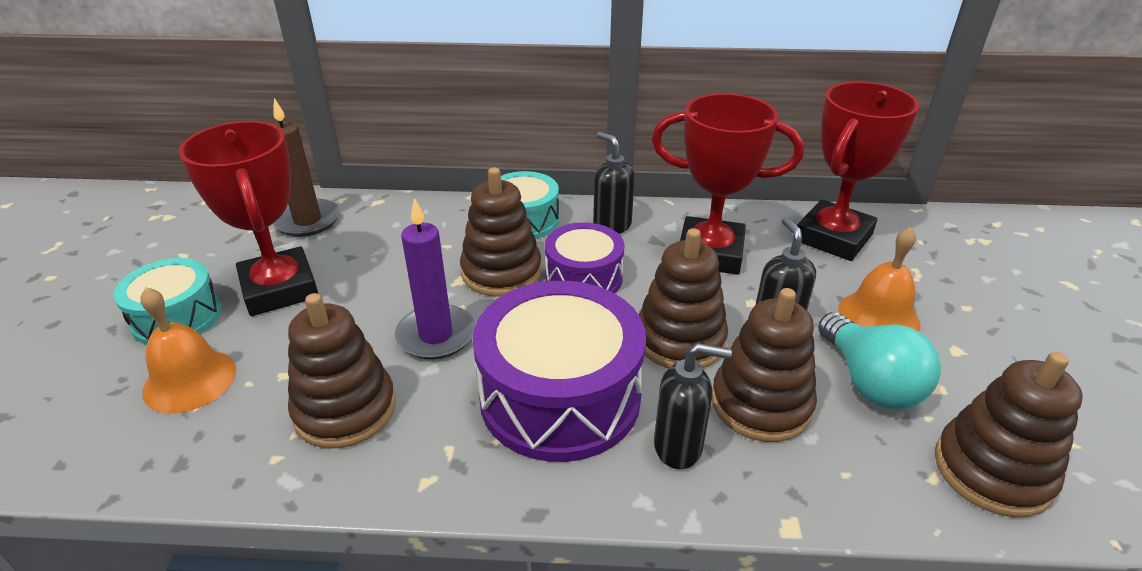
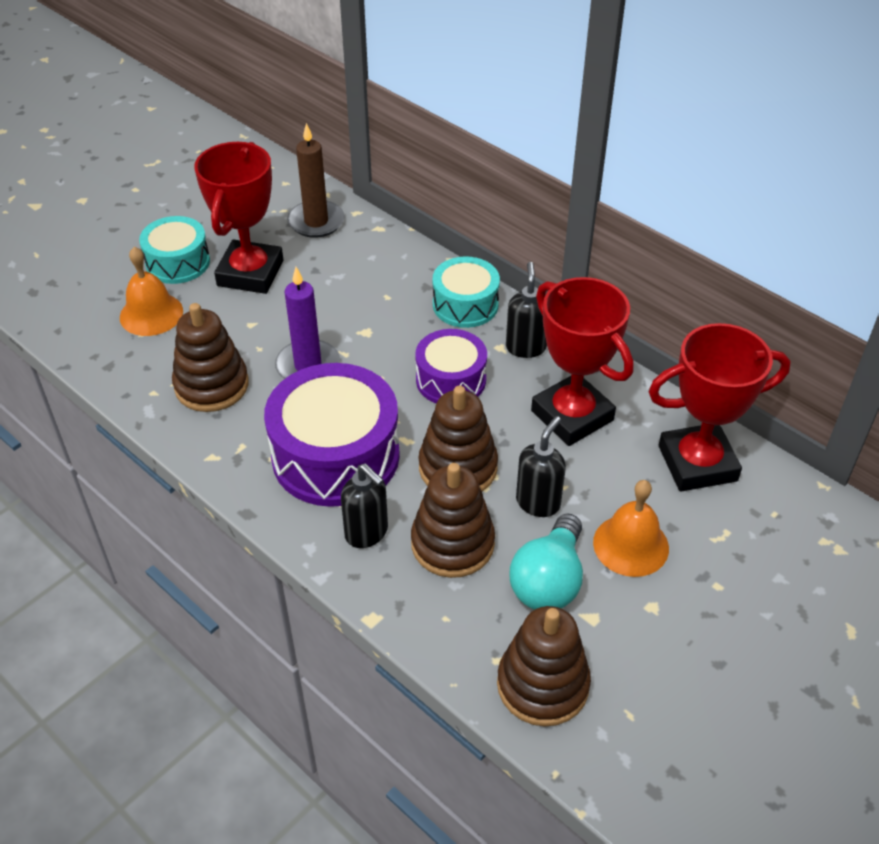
camera: 40 degrees right, 10 degrees up
(501, 272) = (399, 341): brown stacking toy -> none

